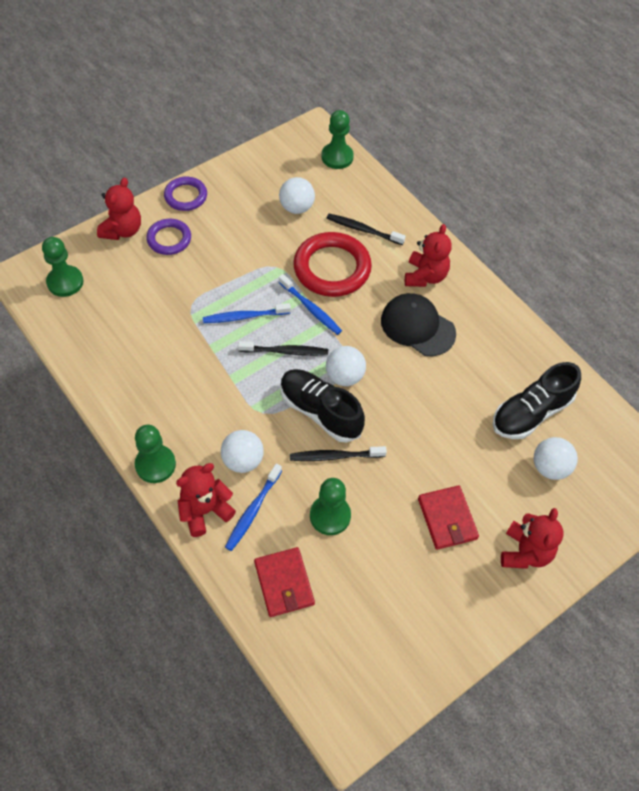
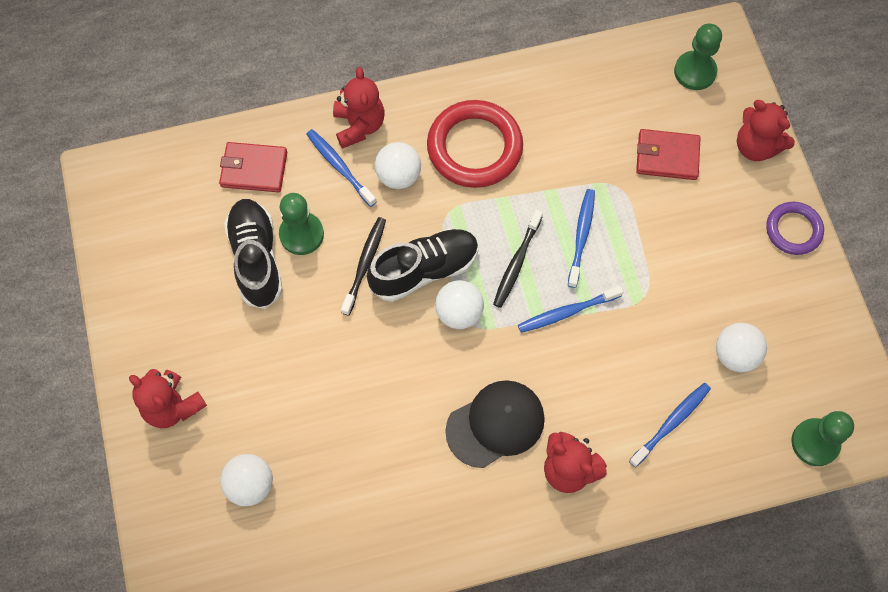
camera: 115 degrees right, 10 degrees up
(155, 464) = (428, 97): green pawn -> none
(169, 239) = (726, 192): purple ring -> none
(332, 268) = (620, 360): red ring -> red ring (474, 147)
(363, 230) = (671, 423): black toothbrush -> blue toothbrush
(447, 519) = (245, 345): red wallet -> red wallet (667, 156)
(531, 413) = (325, 500): black shoe -> black shoe (256, 258)

